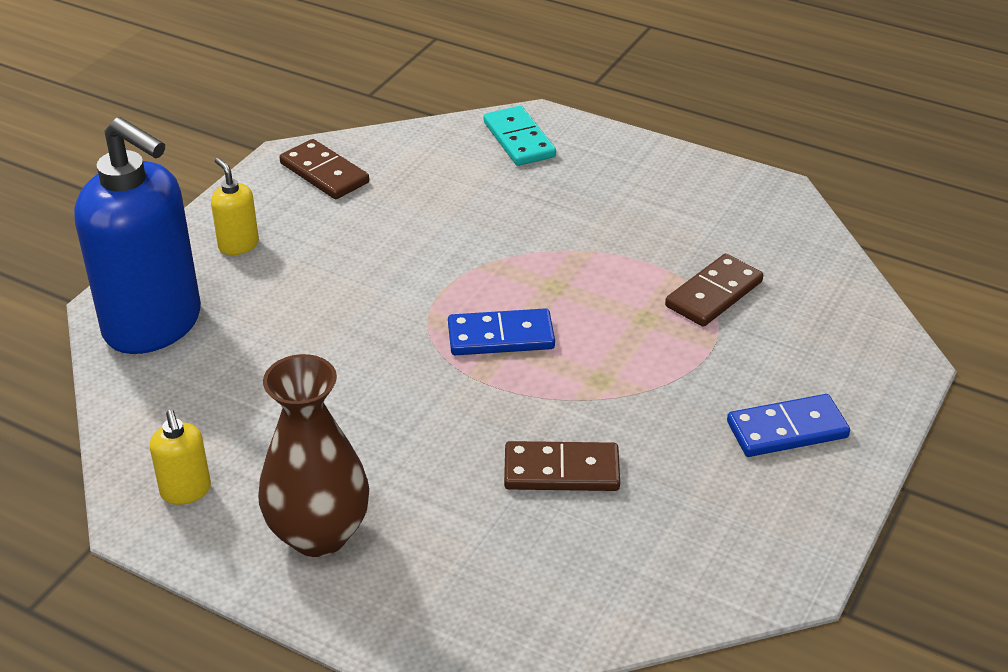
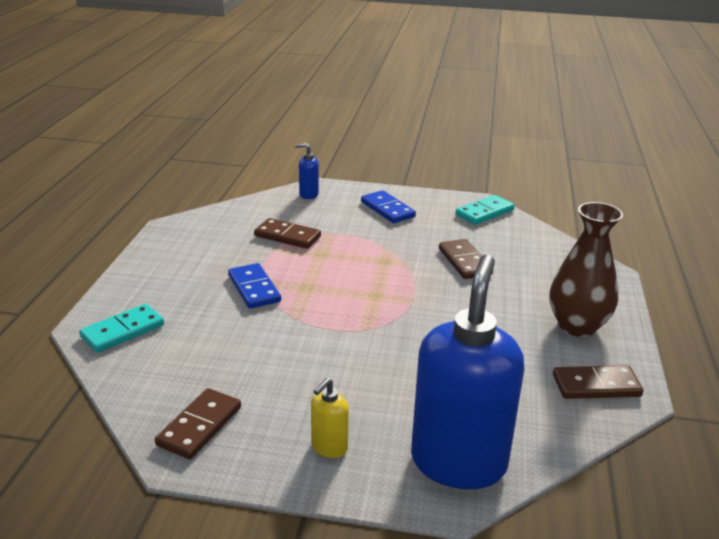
camera: 110 degrees left, 10 degrees down
(186, 491) = (596, 385): yellow soap dispenser -> brown domino
(501, 337) = (369, 298): blue domino -> blue domino (254, 288)
(742, 567) = (485, 212): none -> turquoise domino
(870, 344) = (308, 194): none -> blue soap dispenser

